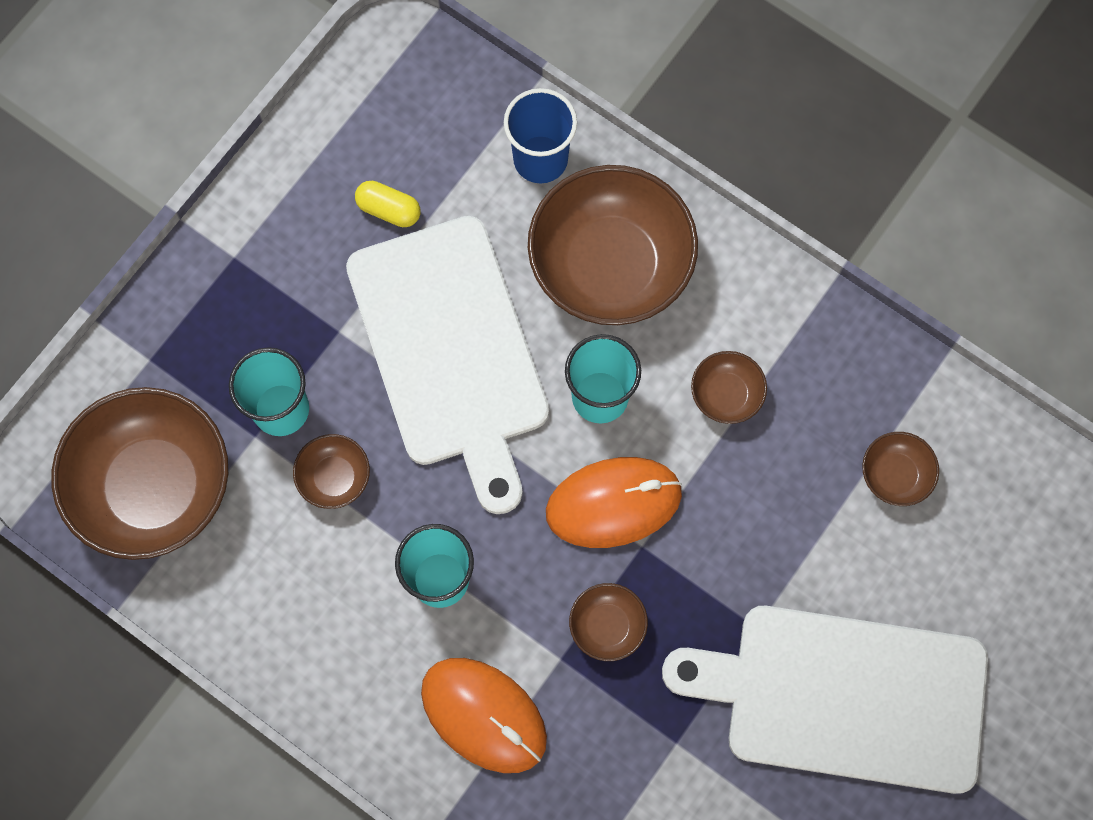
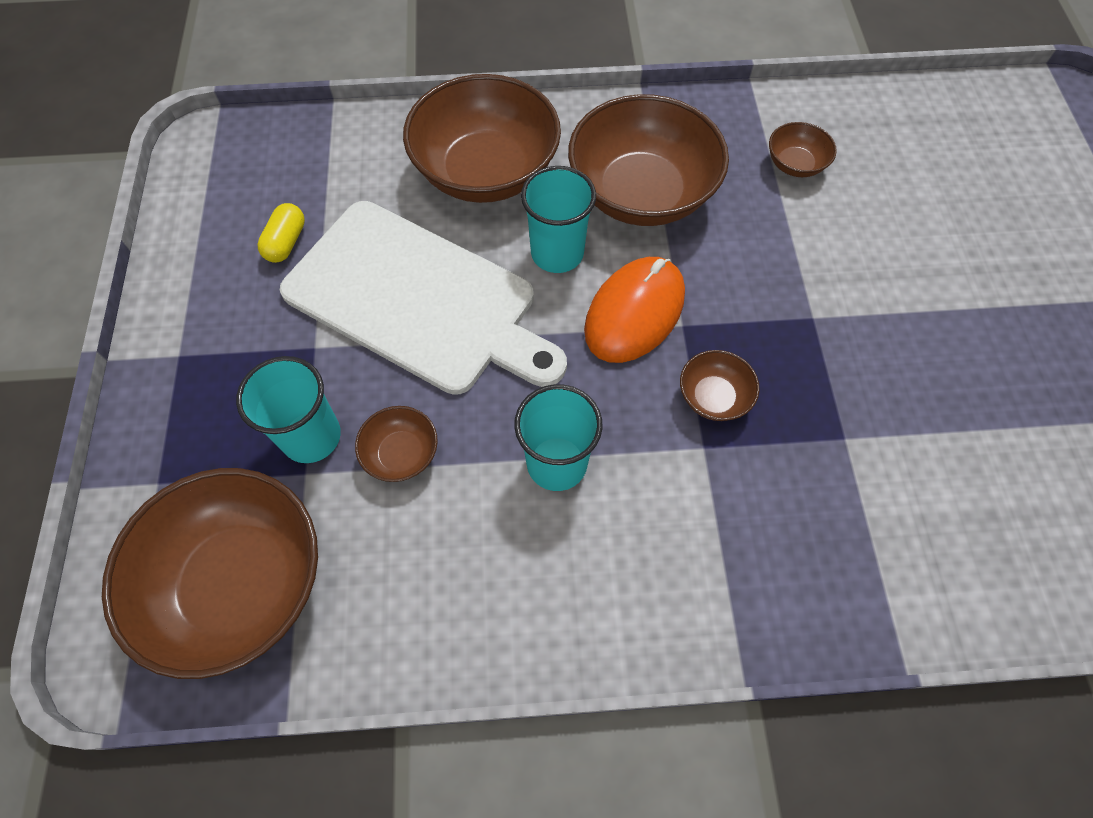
camera: 40 degrees left, 10 degrees down
(389, 210) = (286, 242): yellow capsule -> yellow capsule turned 60 degrees counterclockwise
(484, 715) = (689, 538): orange mouse -> none
(540, 159) = (376, 143): blue cup -> none
(726, 394) = (641, 193): brown bowl -> brown bowl, size x2.25
(844, 697) = (915, 316): white cutting board -> none

